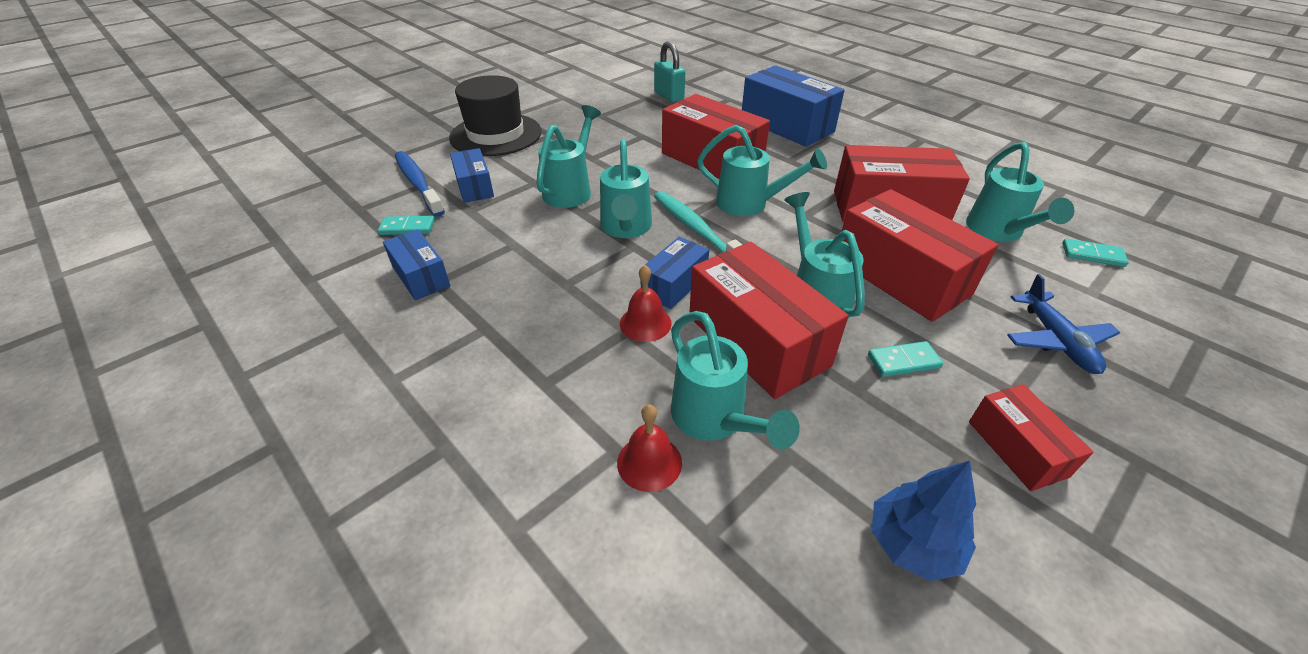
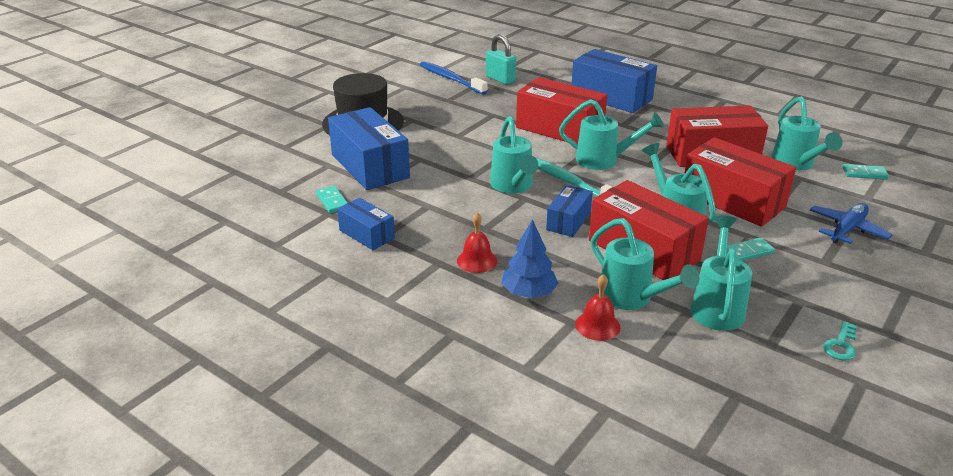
camera: 10 degrees left, 10 degrees down
(407, 228) = (332, 201): turquoise domino -> turquoise domino turned 75 degrees clockwise
(418, 183) = (319, 167): blue toothbrush -> blue toothbrush (451, 79)
(474, 187) = (370, 166): blue box -> blue box, size x1.85
(571, 189) = (453, 161): turquoise watering can -> turquoise watering can (717, 306)
(645, 323) = (558, 247): red bell -> red bell (477, 260)
(913, 544) = (777, 345): blue tree -> blue tree (529, 293)
(1017, 448) = (831, 291): red box -> none
(1018, 560) = (841, 345): none -> turquoise key
(1056, 340) = (847, 229): blue plane -> blue plane turned 120 degrees counterclockwise

